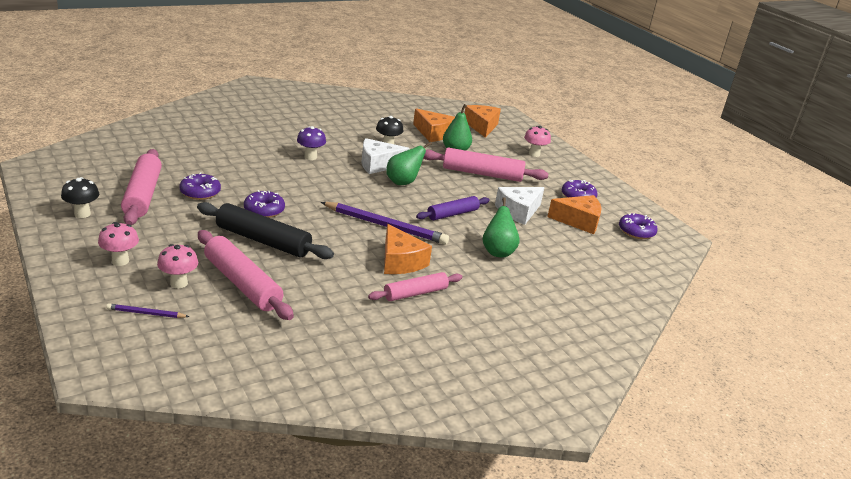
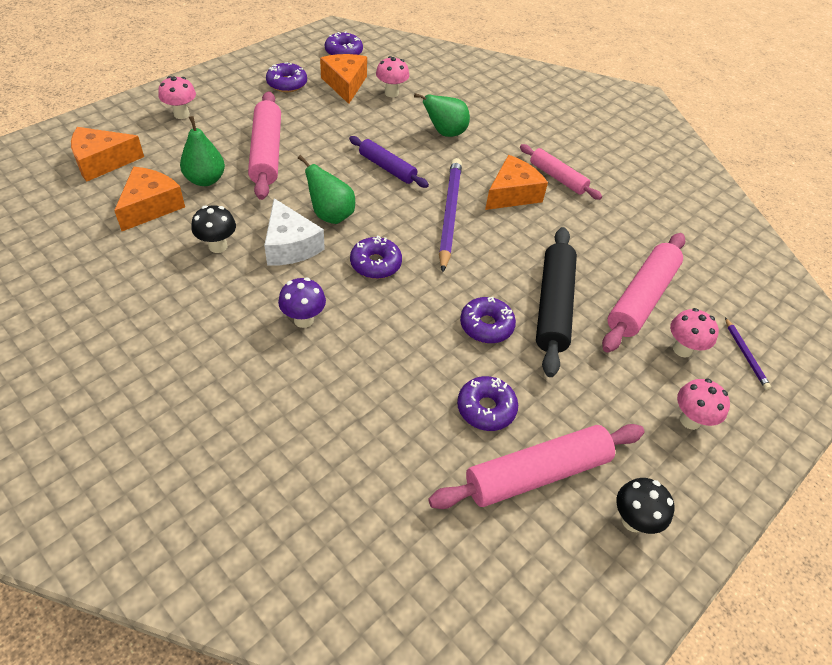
camera: 105 degrees left, 20 degrees up
(346, 187) = (375, 264): none -> purple donut
(518, 211) = (350, 122): white cheese -> none
(565, 240) = (391, 93): none -> pink mushroom

